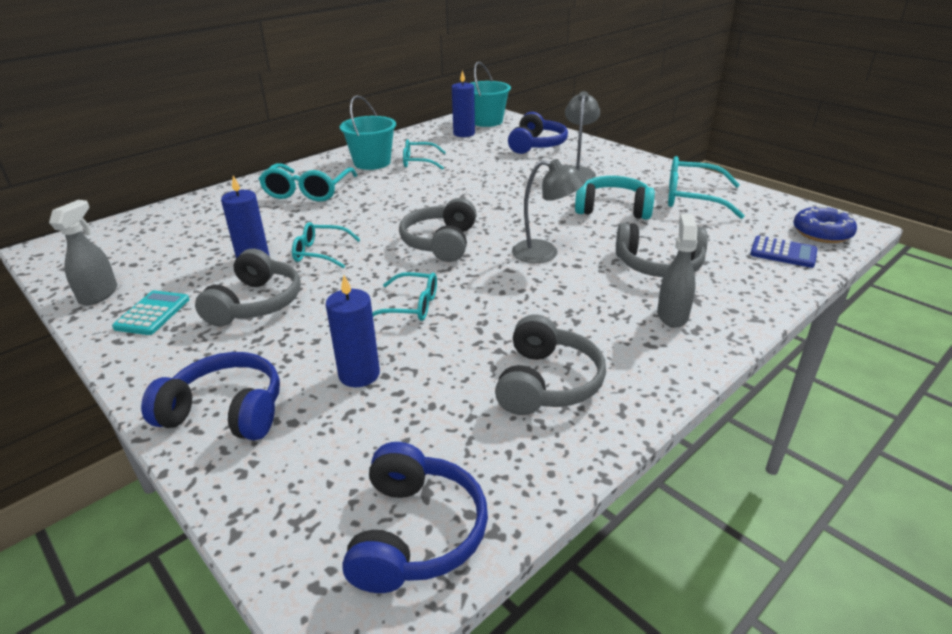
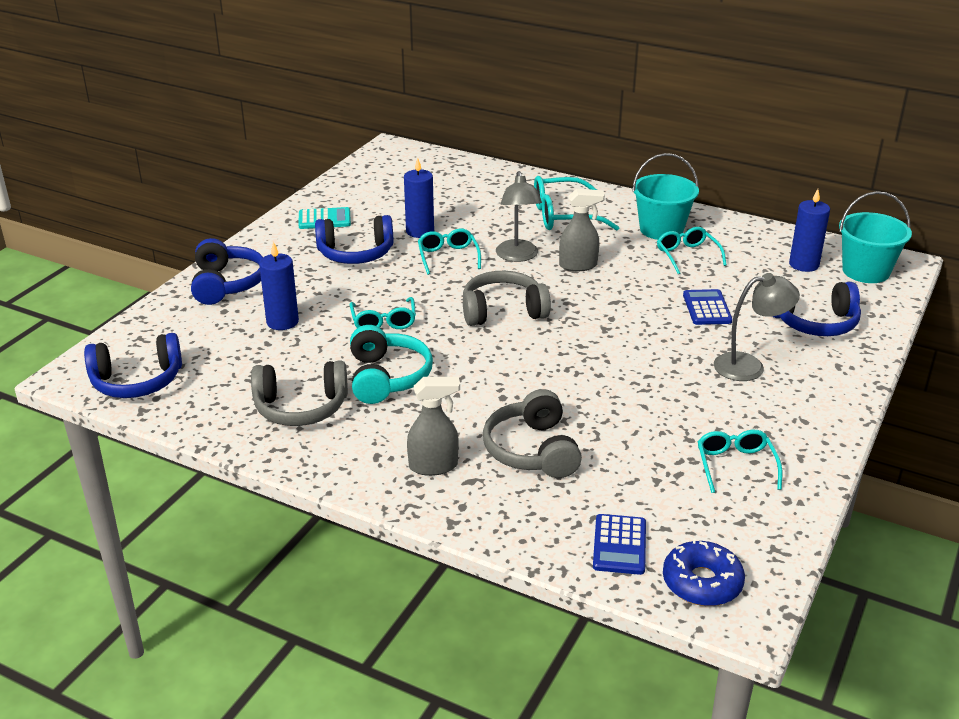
camera: 70 degrees right, 0 degrees up
(99, 294) = (339, 191): grey spray bottle -> grey spray bottle (578, 265)
(256, 303) = (355, 253): grey headphones -> blue headphones
(496, 170) = (707, 308): none -> blue calculator
(545, 253) = (517, 374): grey lamp -> grey lamp (518, 256)
(613, 209) = (655, 405): turquoise headphones -> turquoise headphones (387, 377)
(693, 198) = (736, 466): turquoise glasses -> turquoise glasses, size x0.64

